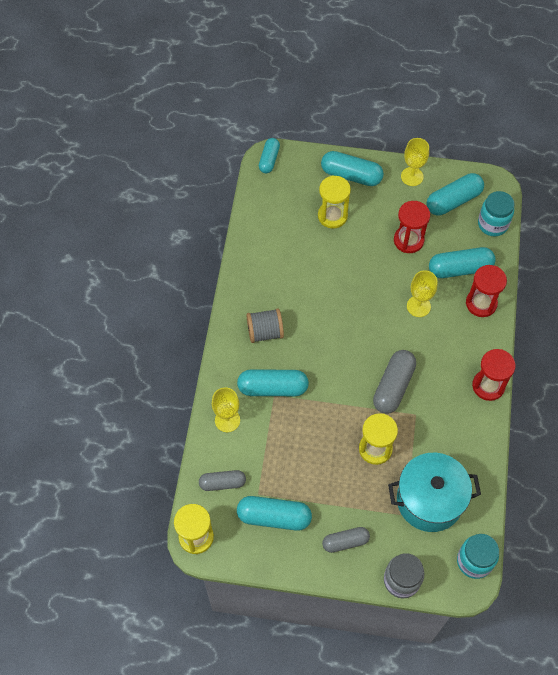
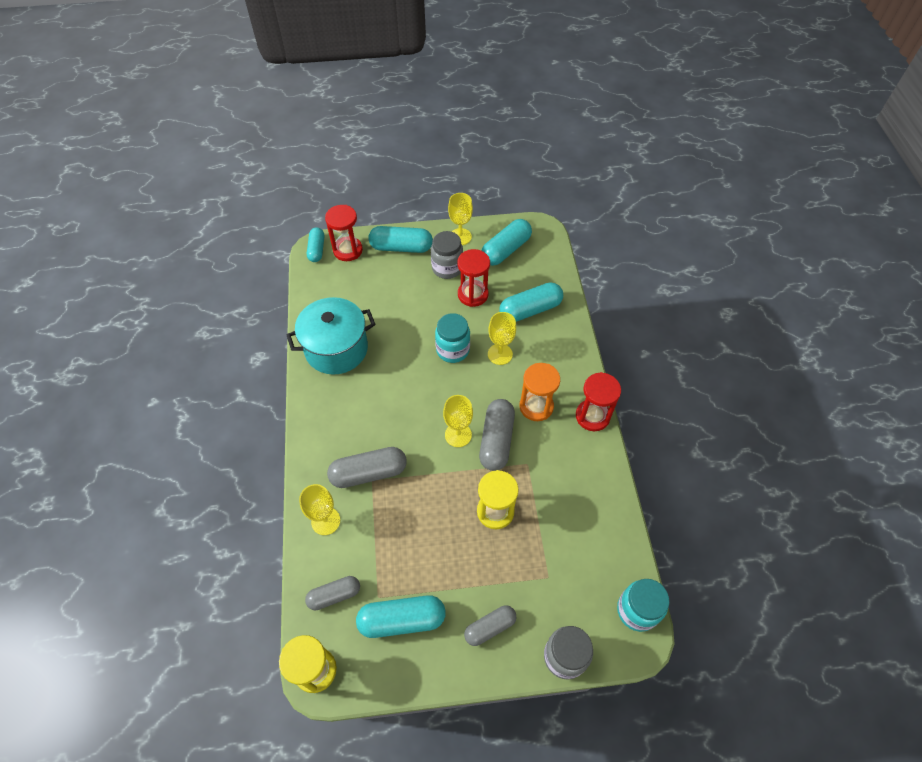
camera: 15 degrees left, 5 degrees down
(265, 332) = (348, 416): grey spool -> none
(272, 388) = (369, 473): turquoise capsule -> grey capsule
(332, 216) = (392, 288): yellow hourglass -> none
(360, 373) = (458, 435): none -> yellow goblet
(390, 207) = (447, 268): none -> grey jar
(429, 500) = (568, 553): turquoise pot -> turquoise pot (336, 349)
(438, 364) = (536, 406): none -> orange hourglass
(481, 303) = (560, 338): red hourglass -> red hourglass (348, 250)
(492, 224) = (549, 263): turquoise jar -> turquoise jar (452, 350)

